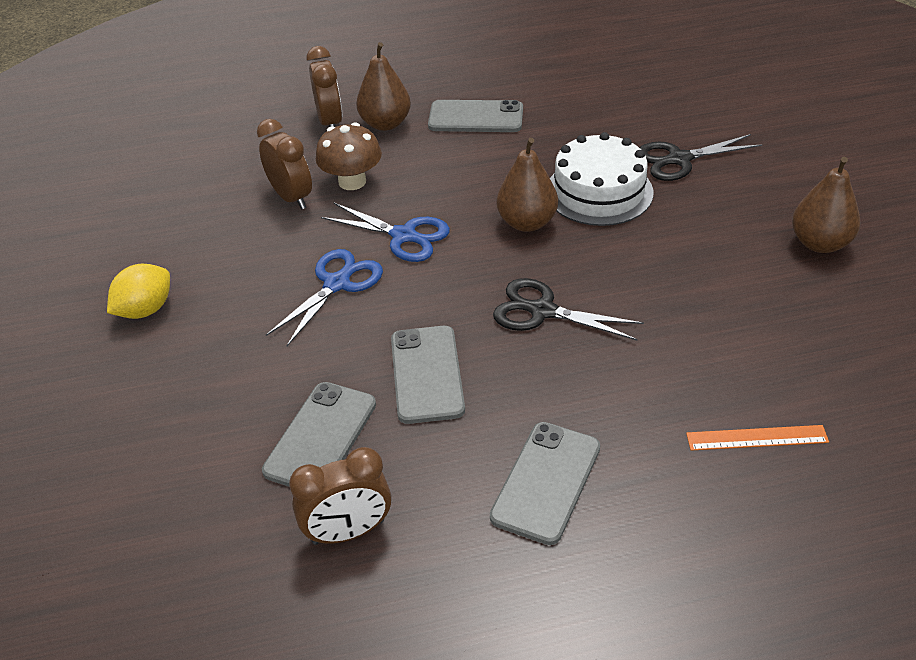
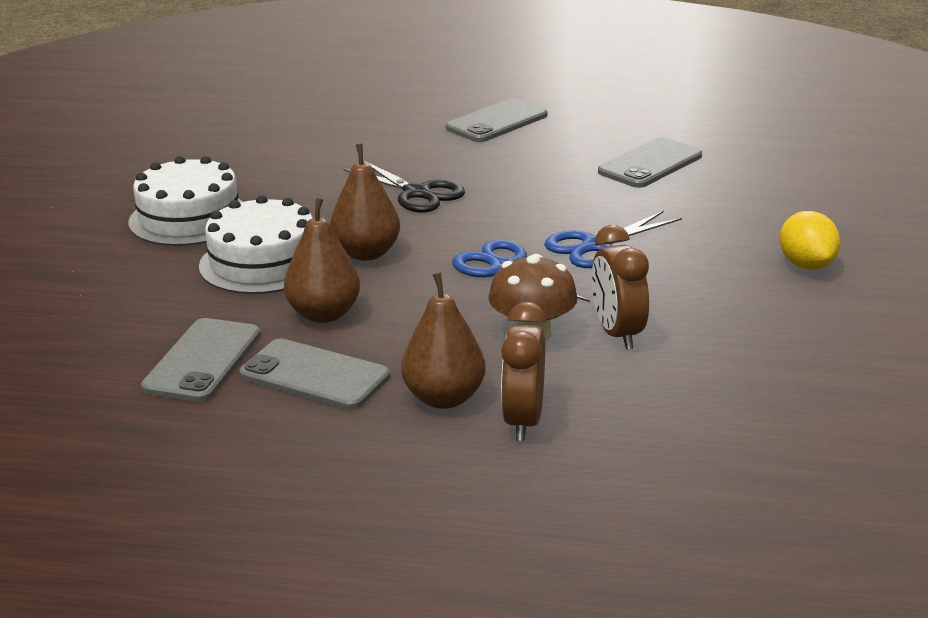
camera: 160 degrees left, 15 degrees down
(145, 310) = (806, 265): yellow lemon -> yellow lemon turned 75 degrees counterclockwise
(348, 532) = (646, 126): brown clock -> none
(427, 374) = (546, 178): grey phone -> grey phone (202, 361)
(679, 159) = (141, 272): black scissors -> none
(713, 221) = (189, 218): none -> white cake
(756, 437) = (336, 114): orange ruler -> none
(819, 243) = (127, 186): brown pear -> brown pear (324, 314)

